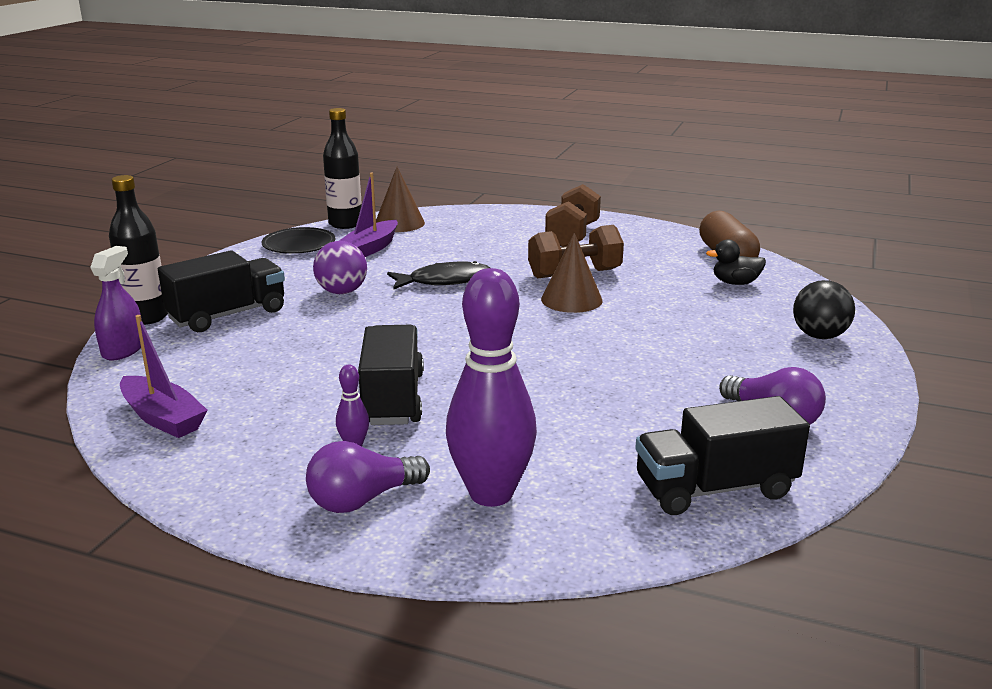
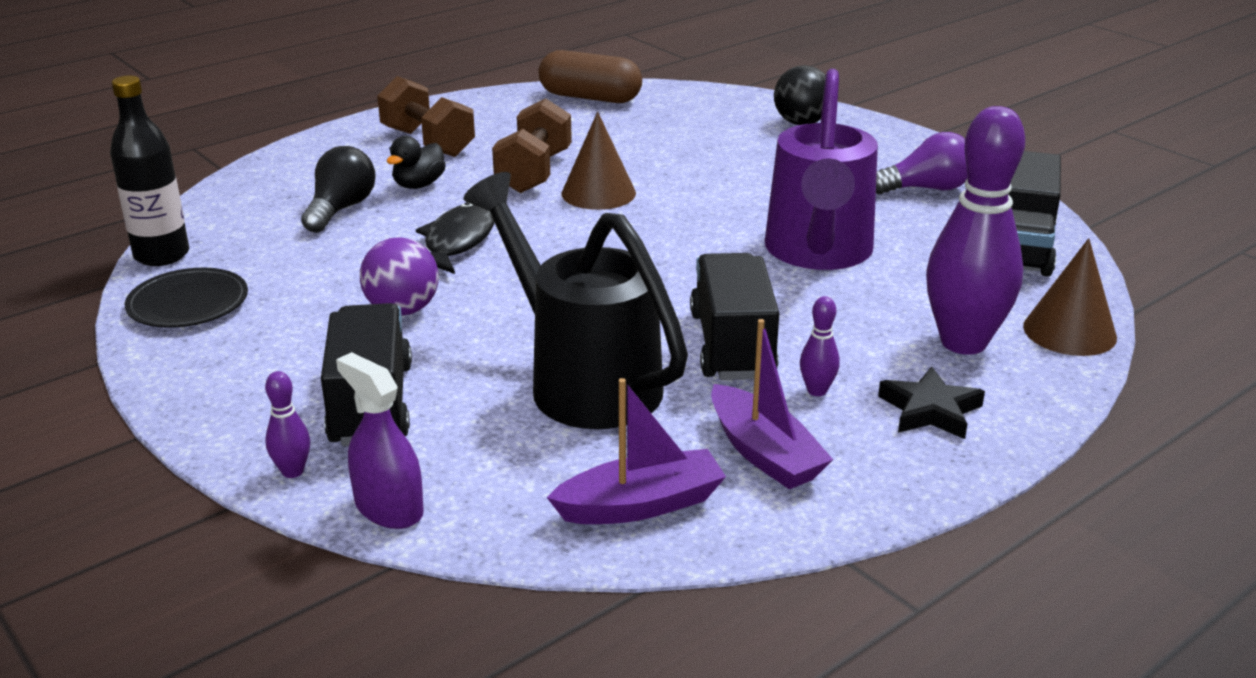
camera: 60 degrees left, 5 degrees up
(147, 317) = (292, 471): black bottle -> purple bowling pin
(301, 362) = (582, 380): none -> black watering can
(362, 500) = (930, 410): purple light bulb -> black star
(370, 248) = (283, 260): purple boat -> purple boat (764, 453)
(392, 399) = (732, 345): black truck -> black truck turned 60 degrees clockwise
(399, 223) = (222, 221): brown cone -> brown cone (1069, 331)
(449, 242) = (341, 209): none -> black light bulb
(577, 397) = (818, 254): none -> purple watering can
(735, 283) = (655, 114): black duck -> black duck (418, 185)

